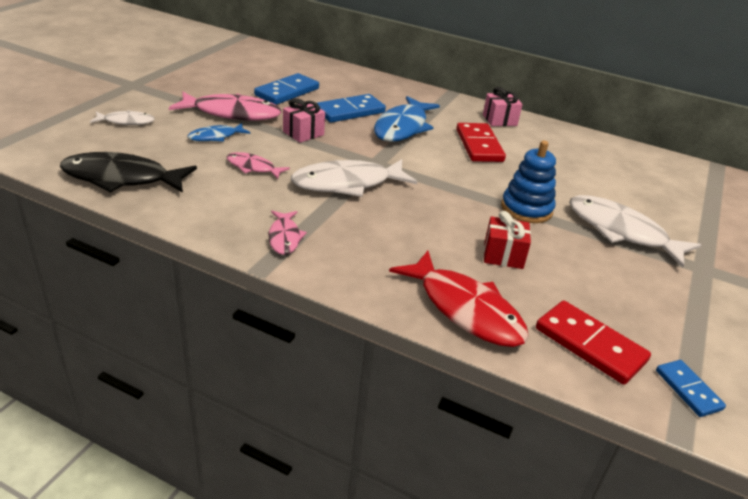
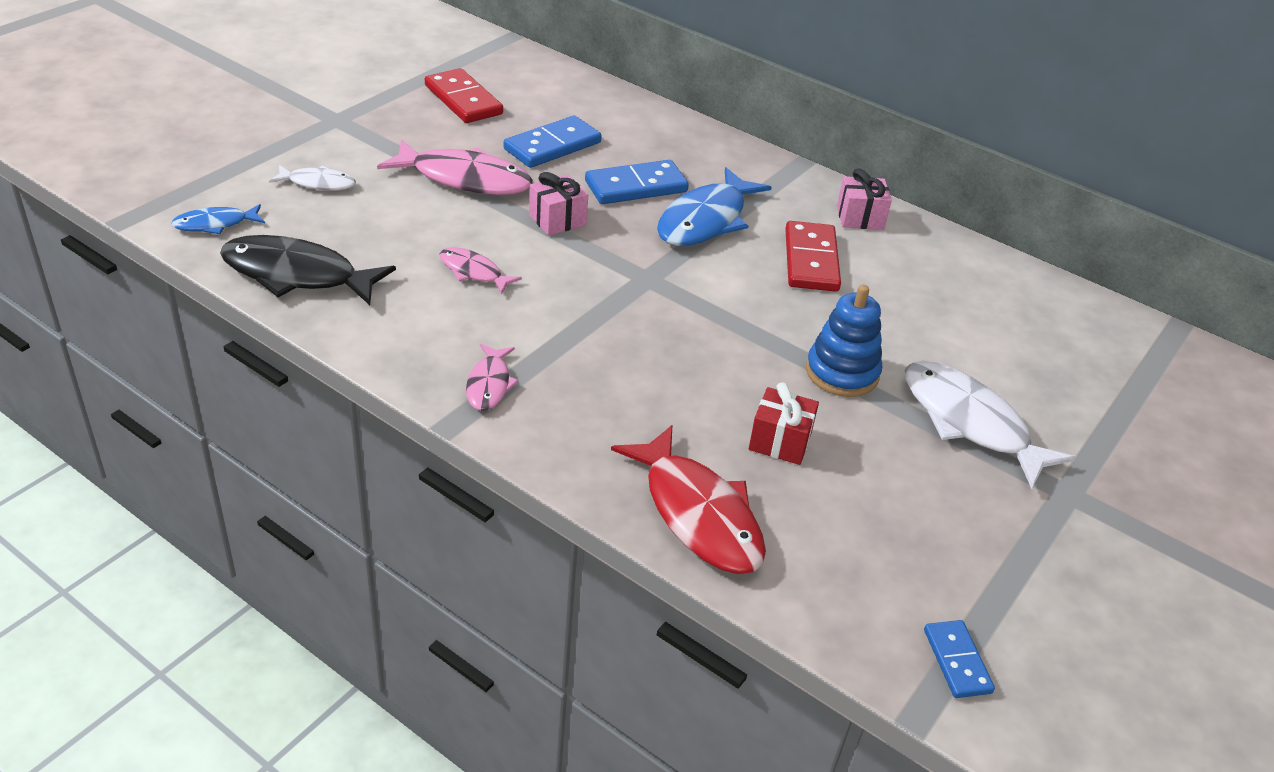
camera: 10 degrees right, 5 degrees up
(216, 137) = (434, 217): blue fish -> blue fish (215, 224)
(347, 184) = (597, 309): white fish -> none
(590, 345) = (849, 583): red domino -> red domino (463, 100)

